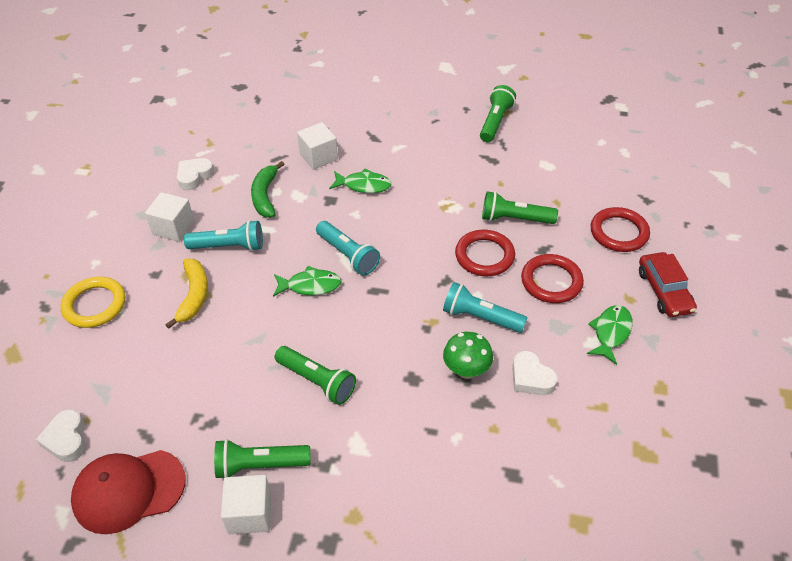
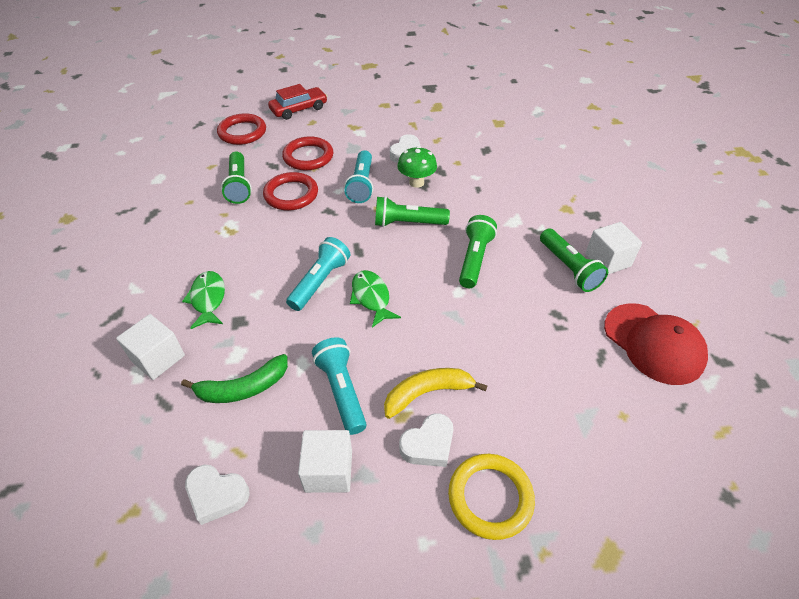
camera: 110 degrees left, 0 degrees up
(66, 439) = (653, 421): white heart -> white heart (428, 445)
(495, 122) = (86, 221): green flashlight -> green flashlight (408, 223)
(611, 333) = (348, 126): green fish -> none

